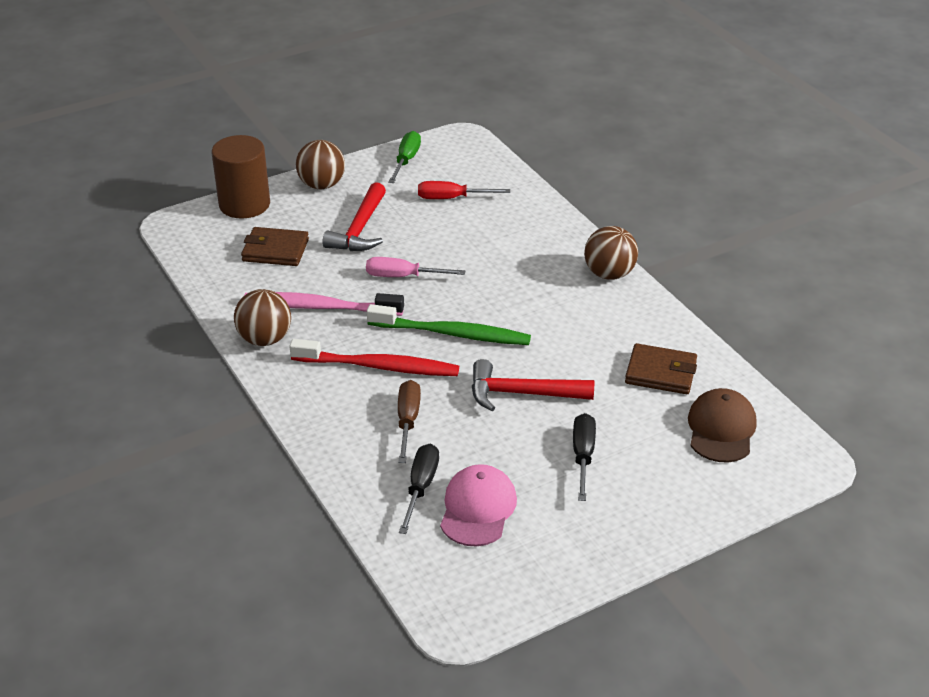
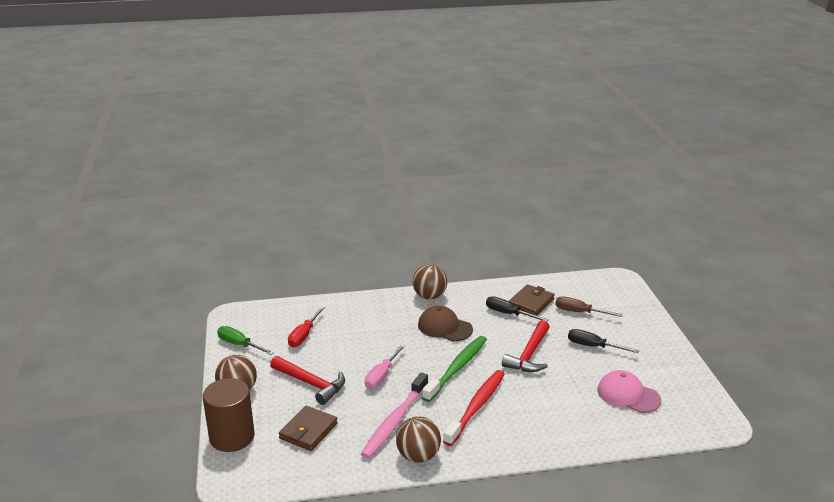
camera: 70 degrees left, 10 degrees down
(407, 421) = (538, 406): brown screwdriver -> brown screwdriver (579, 312)
(420, 487) = (603, 413): black screwdriver -> black screwdriver (508, 314)
(721, 429) = (586, 297): brown cap -> brown cap (444, 327)

